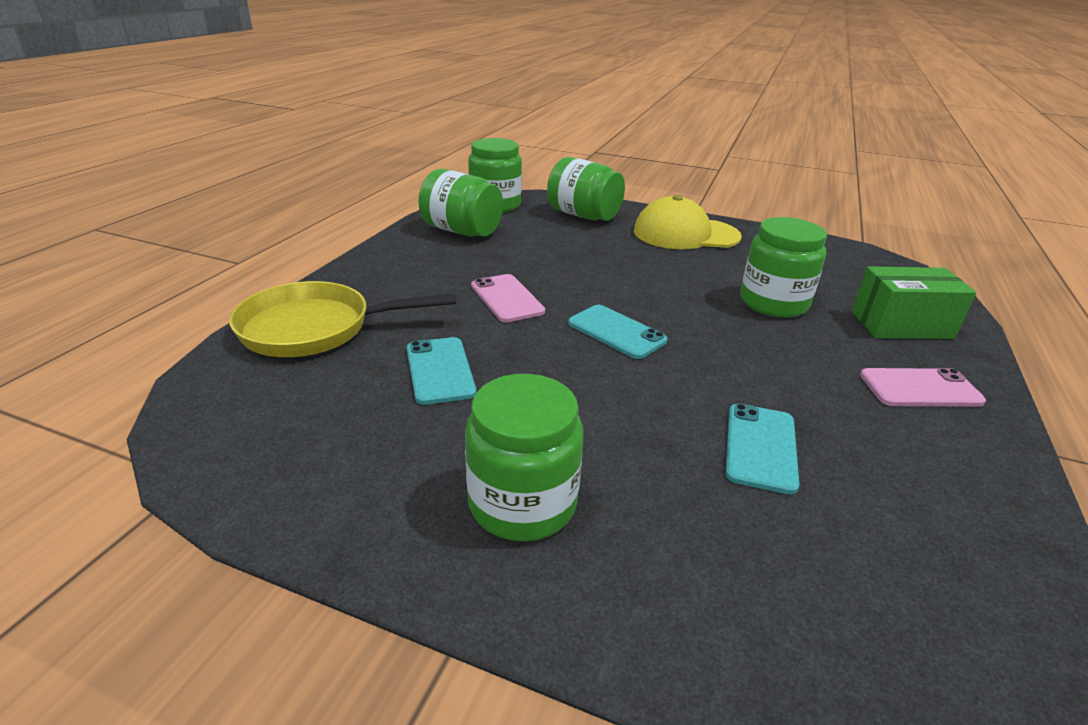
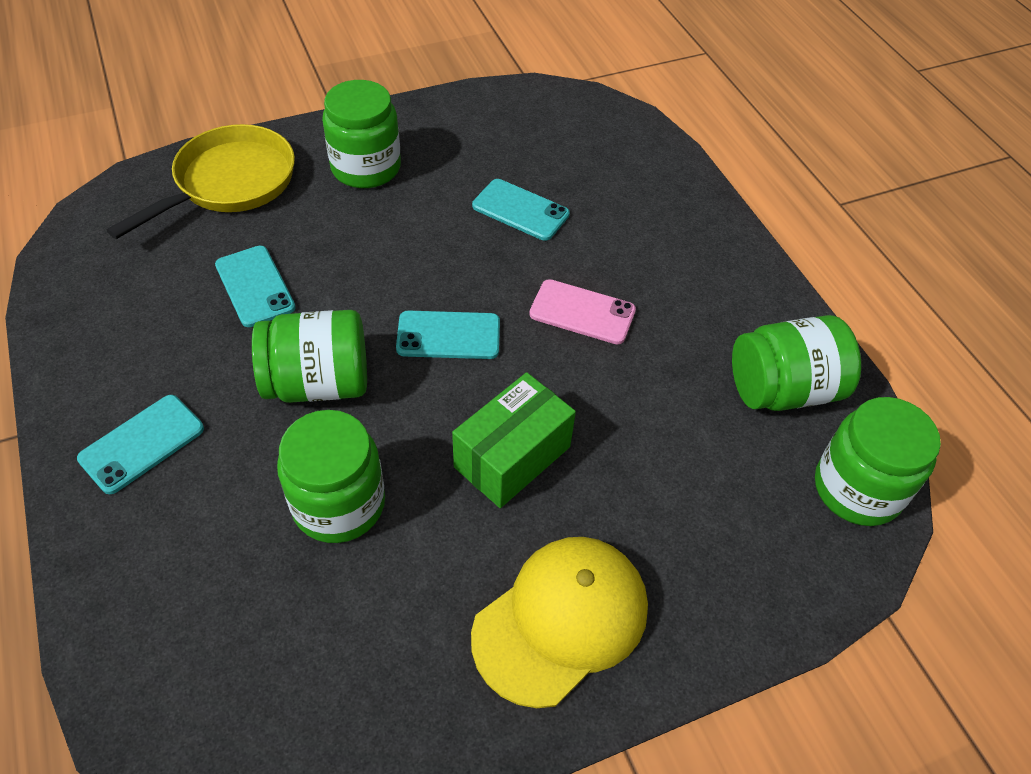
camera: 135 degrees right, 20 degrees up
(315, 328) = (651, 186): yellow pan -> yellow pan (229, 183)
(583, 215) = (733, 559): green jar -> green jar (318, 383)
(901, 325) = (176, 566): green box -> green box (512, 457)
(920, 388) = (142, 444): pink phone -> turquoise phone

